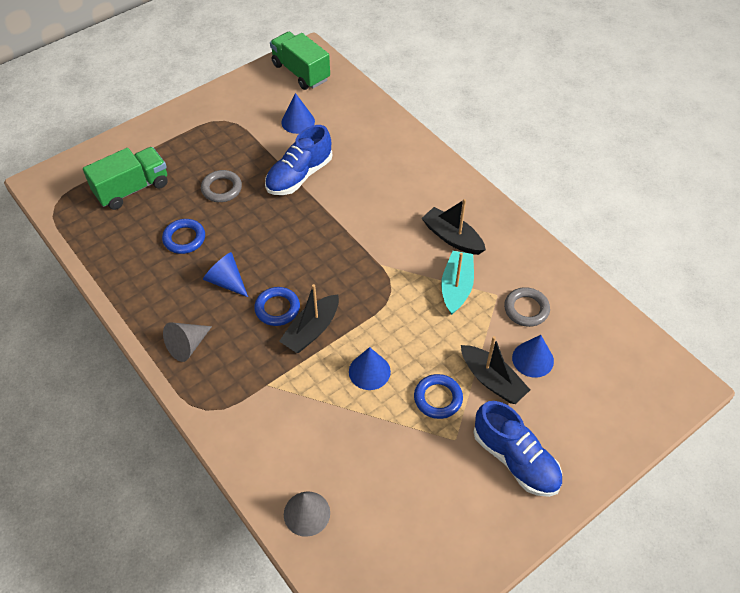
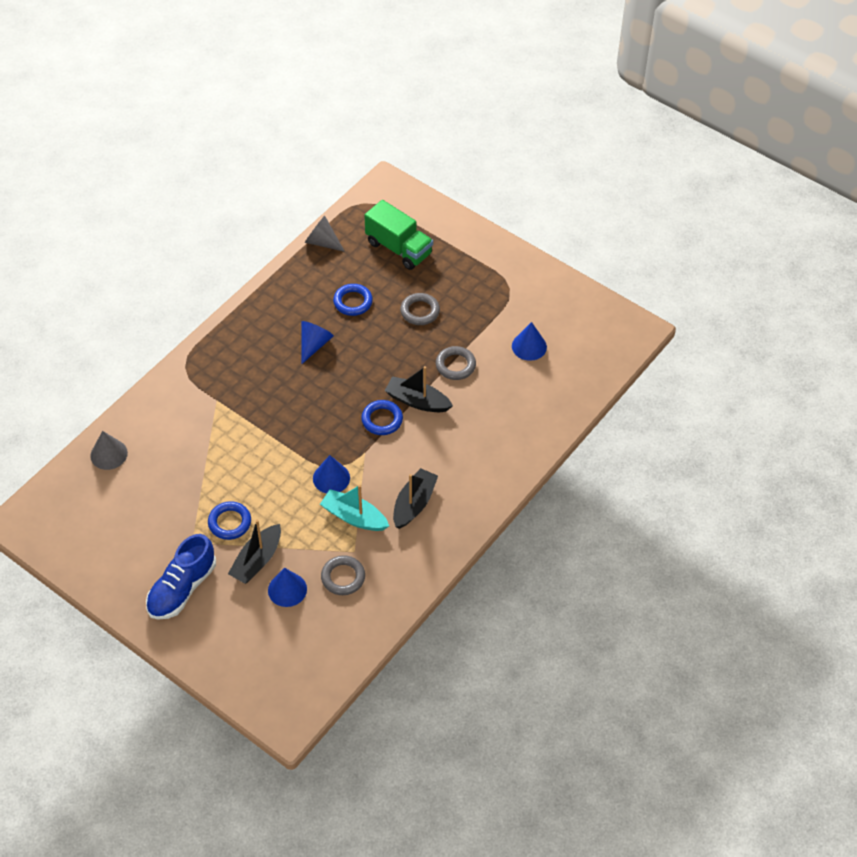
camera: 75 degrees right, 0 degrees up
(187, 345) = (242, 337): grey cone -> grey cone (322, 242)
(277, 308) = (294, 388): blue ring -> blue ring (382, 420)
(299, 176) = (455, 365): blue shoe -> grey ring
(301, 72) = (603, 331): green truck -> none
(311, 330) = (278, 417): black boat -> black boat (417, 401)
(369, 371) = (245, 468): blue cone -> blue cone (331, 478)
(456, 287) = (354, 517): turquoise boat -> turquoise boat turned 150 degrees counterclockwise

